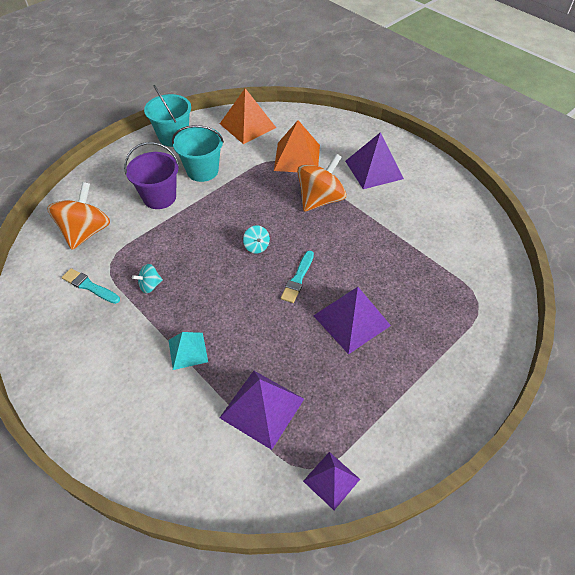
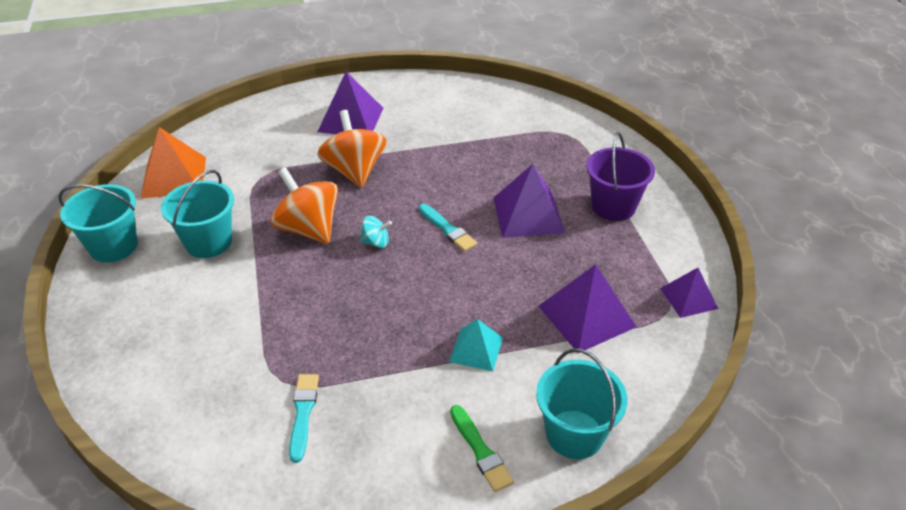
camera: 60 degrees left, 10 degrees down
(86, 232) = (200, 390): orange spinning top -> orange spinning top (308, 229)
(89, 286) = (303, 413): turquoise brush -> turquoise brush turned 120 degrees clockwise
(99, 394) = (480, 450): none -> green brush
(138, 447) = (574, 434): none -> turquoise bucket
(150, 285) = (353, 352): turquoise spinning top -> none
(159, 197) = (213, 296): purple bucket -> purple bucket (613, 206)
(297, 157) = (273, 161): orange pyramid -> none

